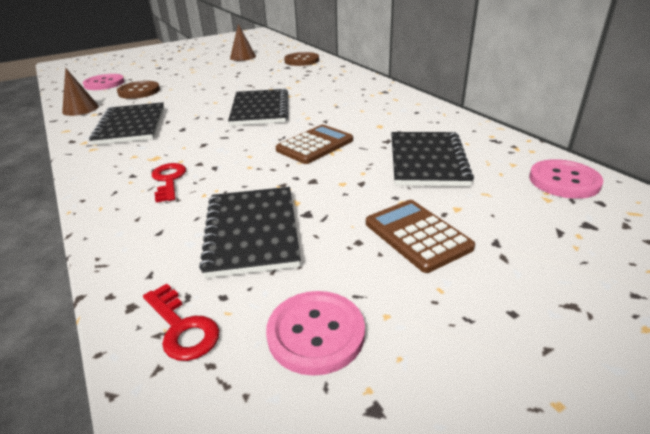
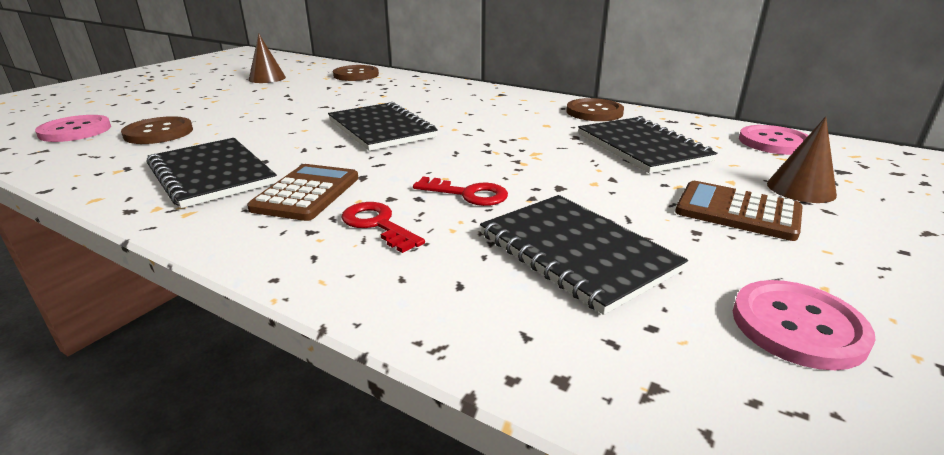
camera: 30 degrees left, 5 degrees down
(80, 109) = (80, 168): brown cone -> brown cone (801, 189)
(182, 327) = (662, 377): red key -> red key (467, 194)
(315, 145) = (507, 153): brown calculator -> brown calculator (306, 193)
(436, 120) = (594, 112): none -> brown button

